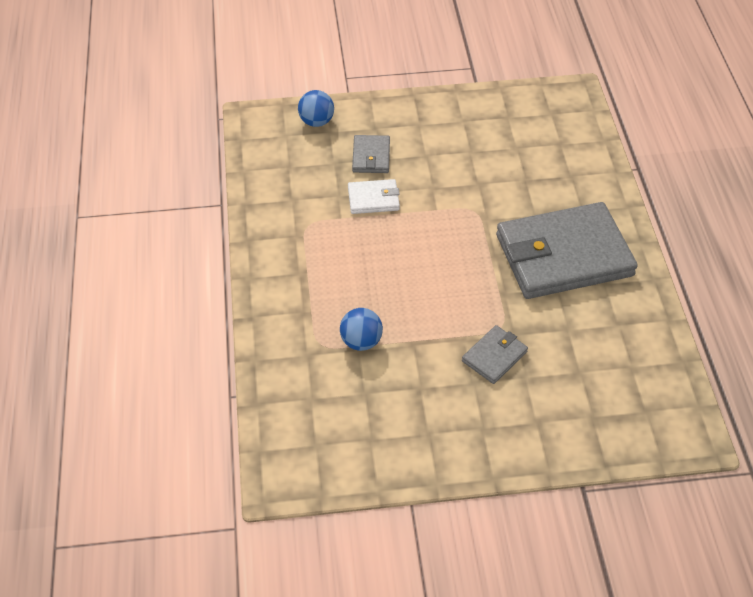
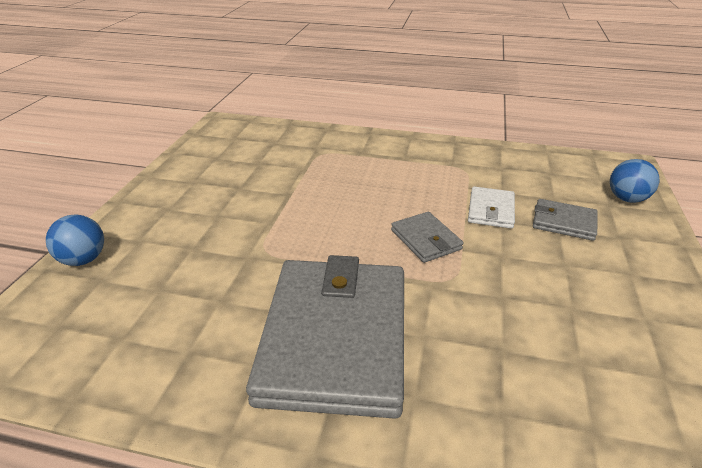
camera: 110 degrees right, 15 degrees down
(361, 341) = (310, 170): blue ball -> blue ball (83, 260)
(494, 356) = (233, 235): grey wallet -> grey wallet (425, 240)

